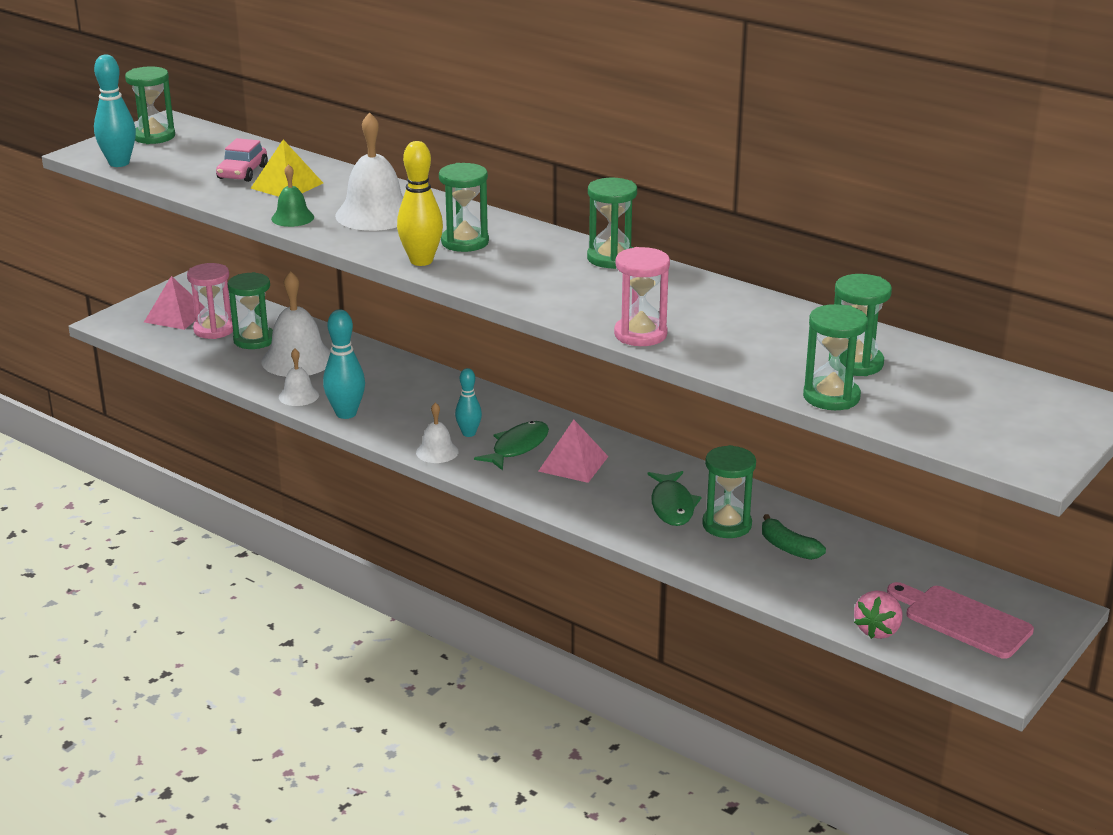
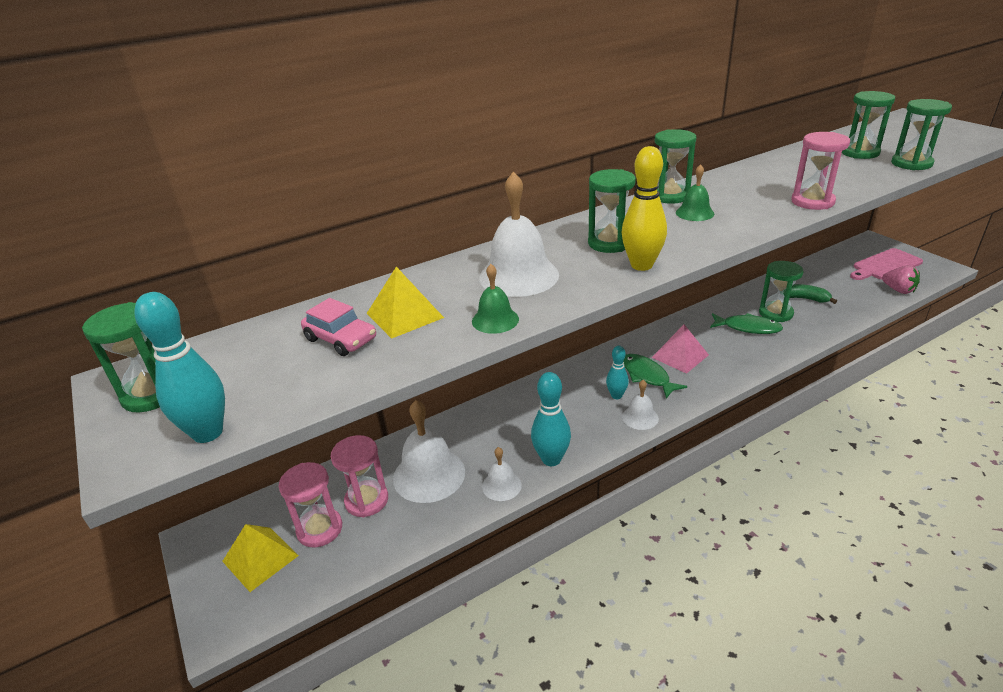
camera: 65 degrees left, 5 degrees up
(176, 316) = (260, 558): pink pyramid -> yellow pyramid
(254, 340) = (366, 500): green hourglass -> pink hourglass
(567, 274) = (694, 213): none -> green bell
(788, 548) = (805, 299): green banana -> green banana turned 135 degrees counterclockwise

